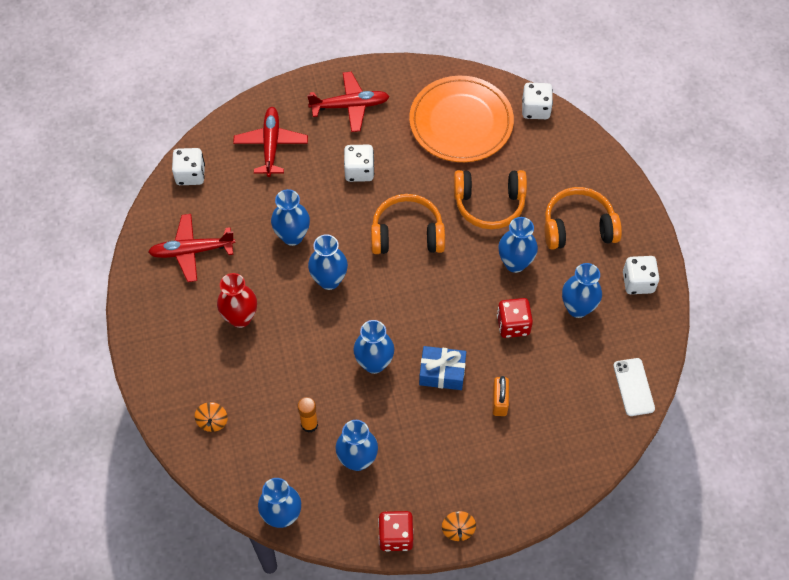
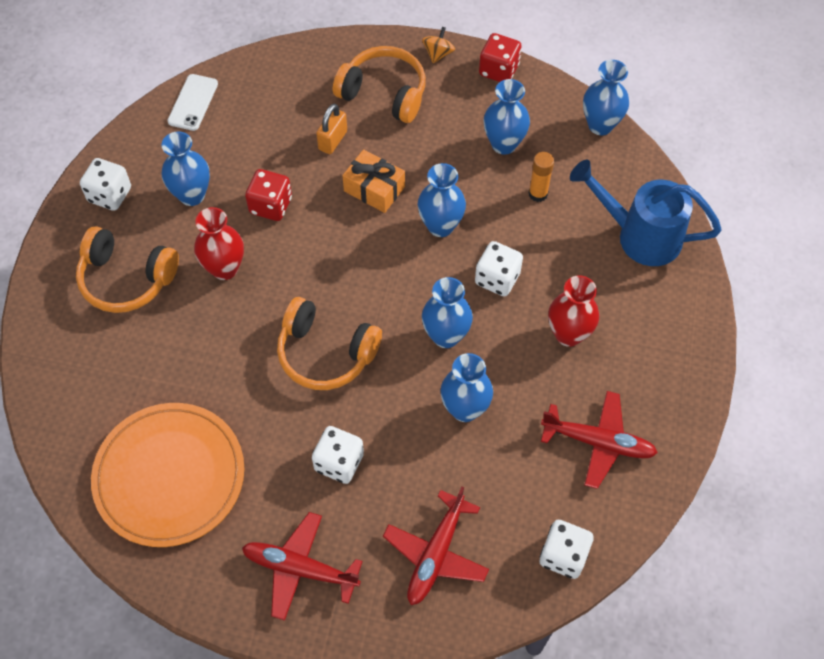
camera: 155 degrees left, 0 degrees up
(212, 421) = (640, 236): orange spinning top -> blue watering can
(442, 373) = (374, 189): blue gift -> orange gift
(489, 204) = (207, 350): orange headphones -> orange headphones (384, 93)
(515, 263) = (224, 268): blue vase -> red vase
(535, 109) = (64, 452): white dice -> white dice (497, 278)

